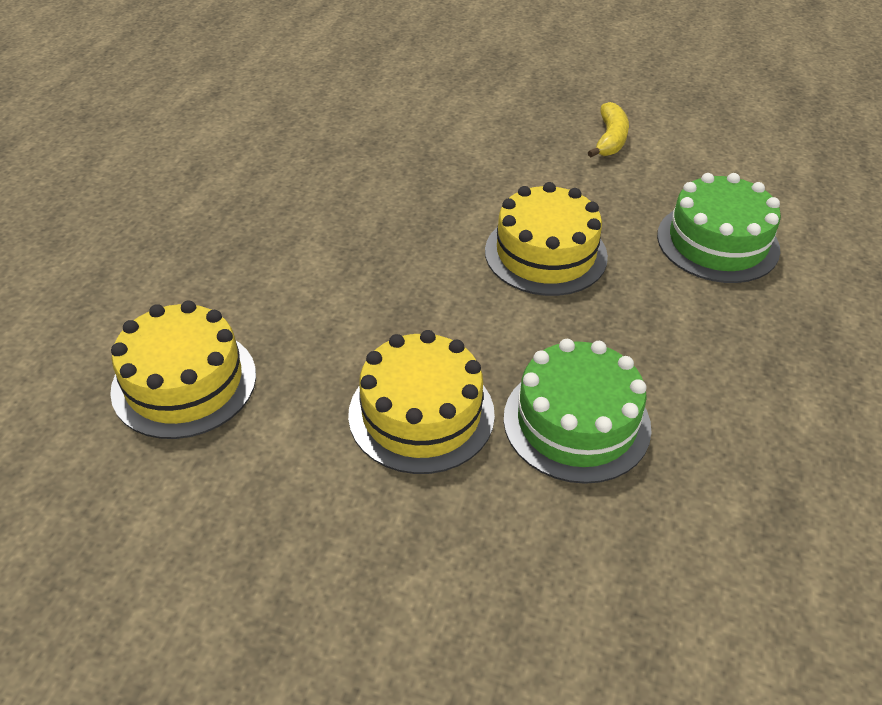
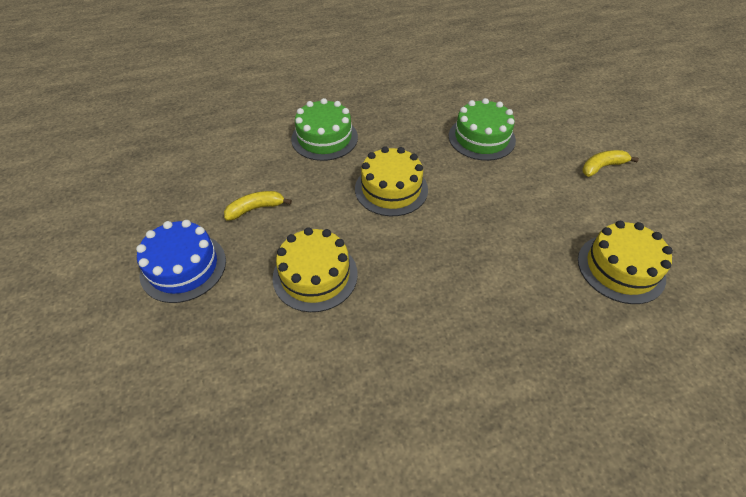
camera: 125 degrees left, 5 degrees up
(351, 543) = (602, 167): none -> yellow banana
(421, 414) = (531, 179): yellow cake -> yellow cake (315, 275)
(562, 77) = (183, 267): none -> blue cake

